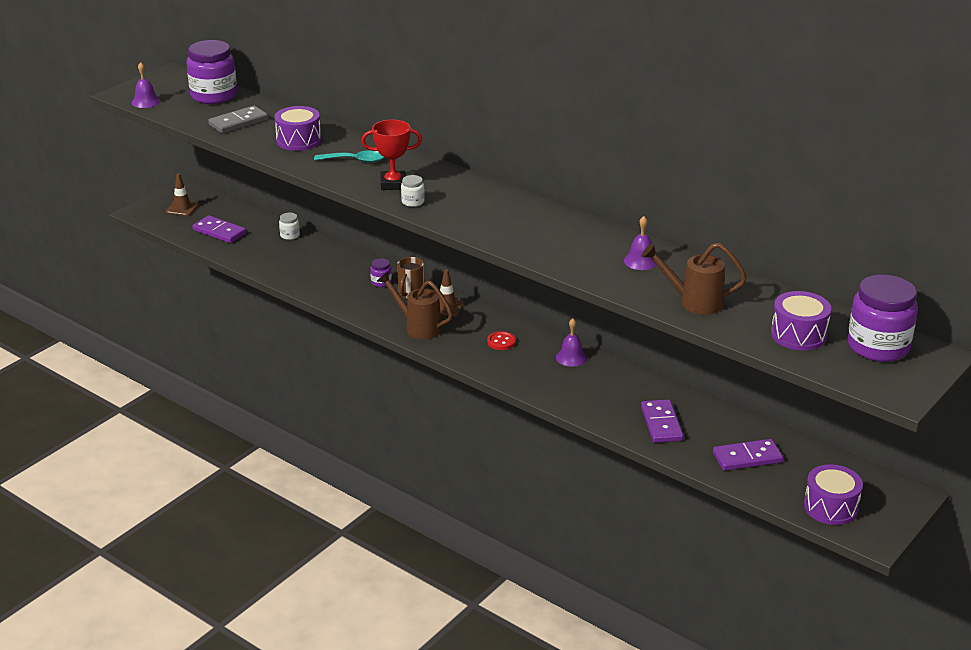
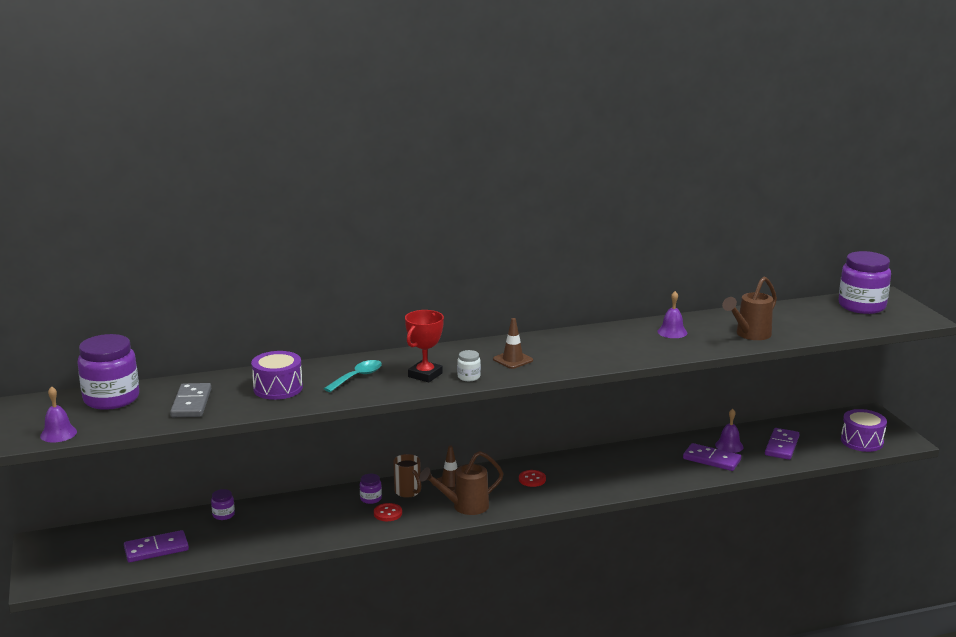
camera: 55 degrees left, 10 degrees down
(182, 208) = (75, 555): brown traffic cone -> brown traffic cone (513, 360)
(290, 235) = (223, 515): white jar -> purple jar
(368, 298) = (388, 513): none -> red button
(571, 357) = (588, 460): purple bell -> purple bell (729, 446)
(798, 335) = (825, 321): purple drum -> none

